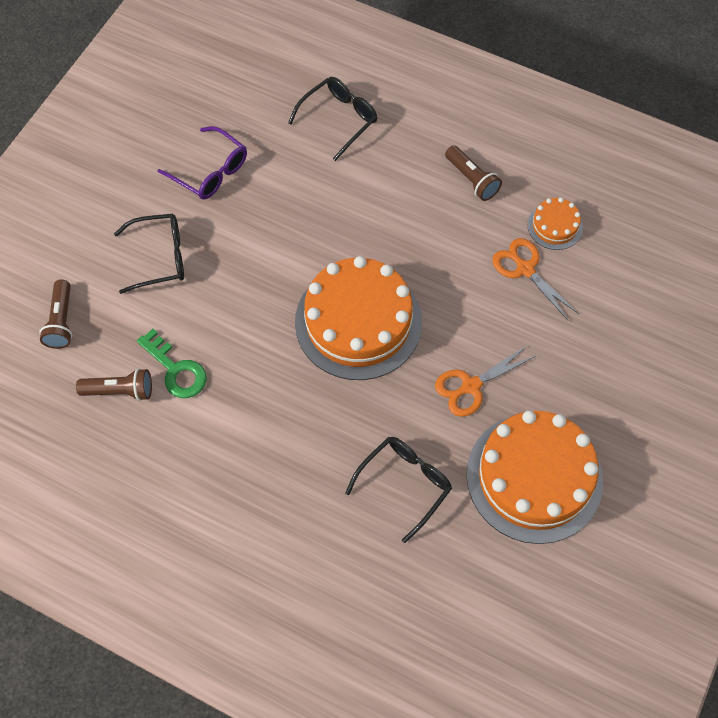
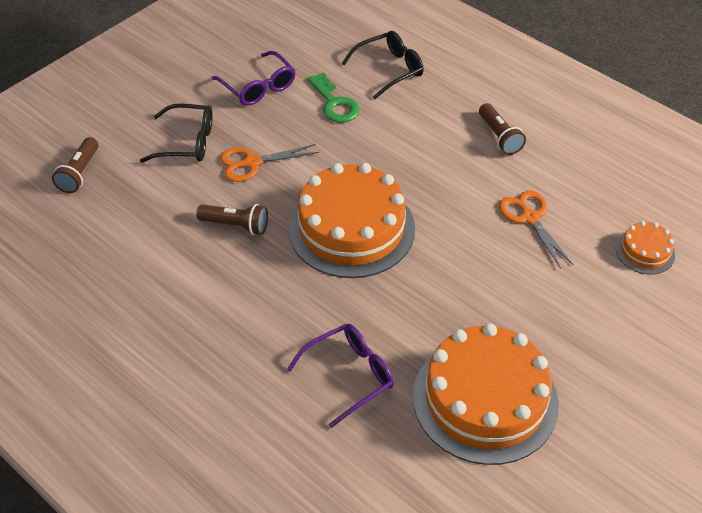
camera: 15 degrees right, 15 degrees down
(120, 391) = (108, 238): brown flashlight -> brown flashlight (236, 225)
(176, 370) = (166, 232): green key -> green key (335, 103)
(405, 484) = (349, 375): black glasses -> purple glasses
(471, 386) = (445, 305): orange scissors -> orange scissors (252, 163)
(555, 226) = (570, 188): orange cake -> orange cake (645, 251)

